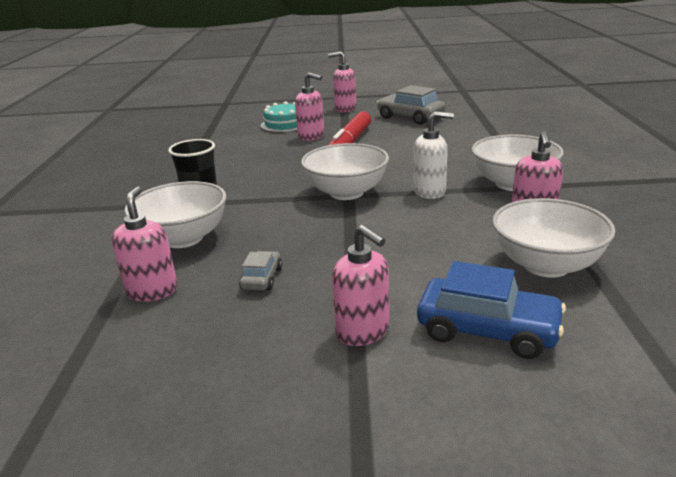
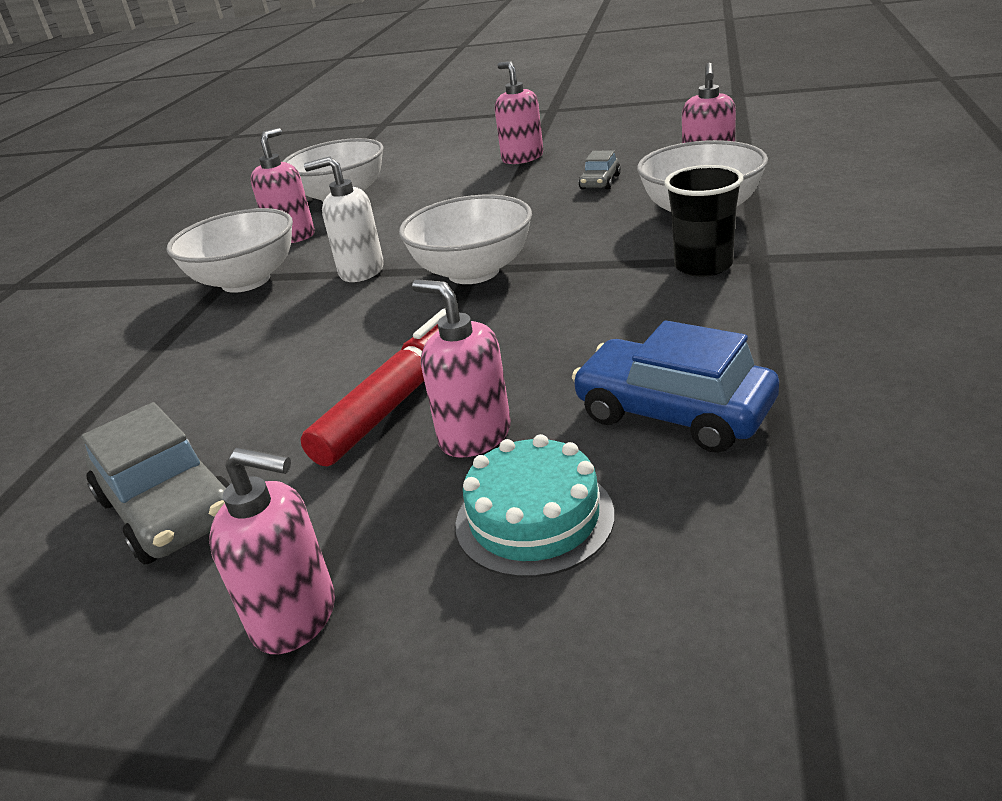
camera: 165 degrees left, 5 degrees up
(487, 330) = (435, 162): blue car -> blue car (673, 413)

